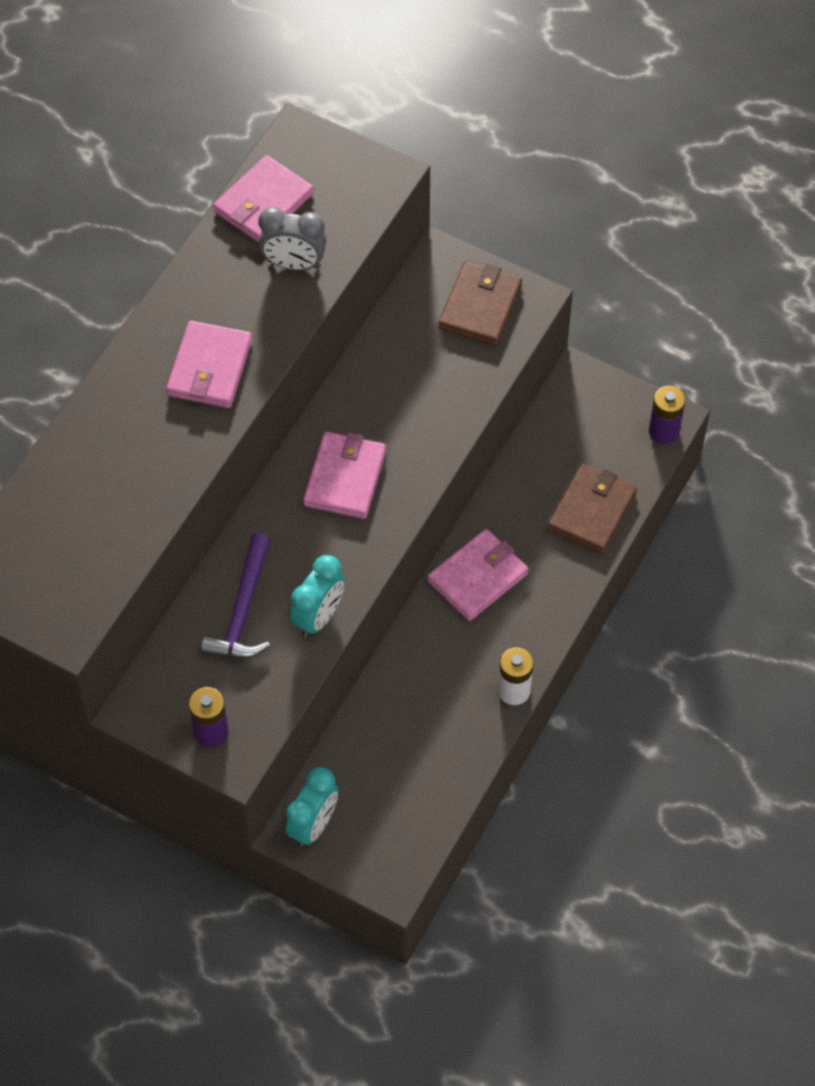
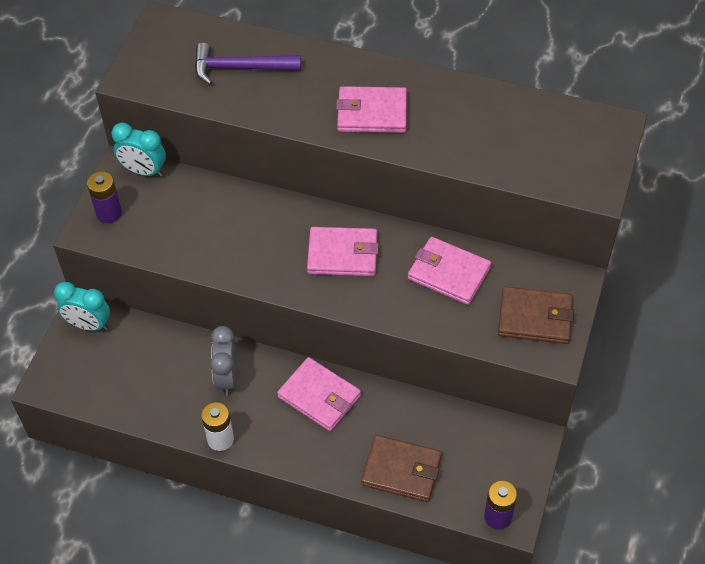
camera: 80 degrees right, 5 degrees down
(242, 611) = (212, 212): purple hammer -> purple hammer (240, 68)
(263, 203) = (538, 116): pink wallet -> pink wallet (448, 273)
(294, 264) = (486, 145): grey clock -> grey clock (227, 378)
(318, 617) = (215, 260): turquoise clock -> turquoise clock (144, 171)

